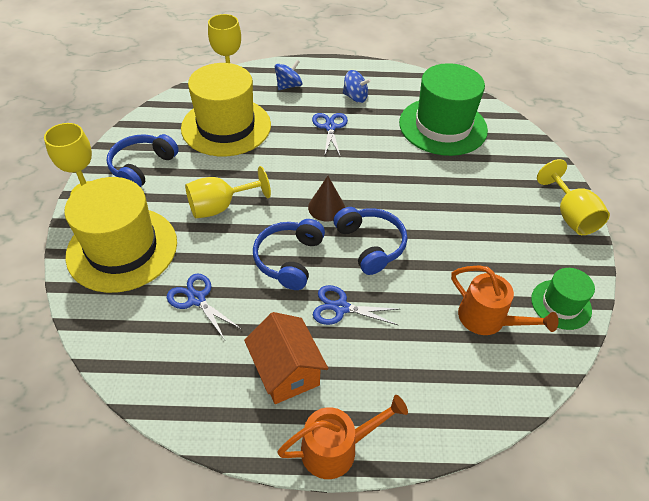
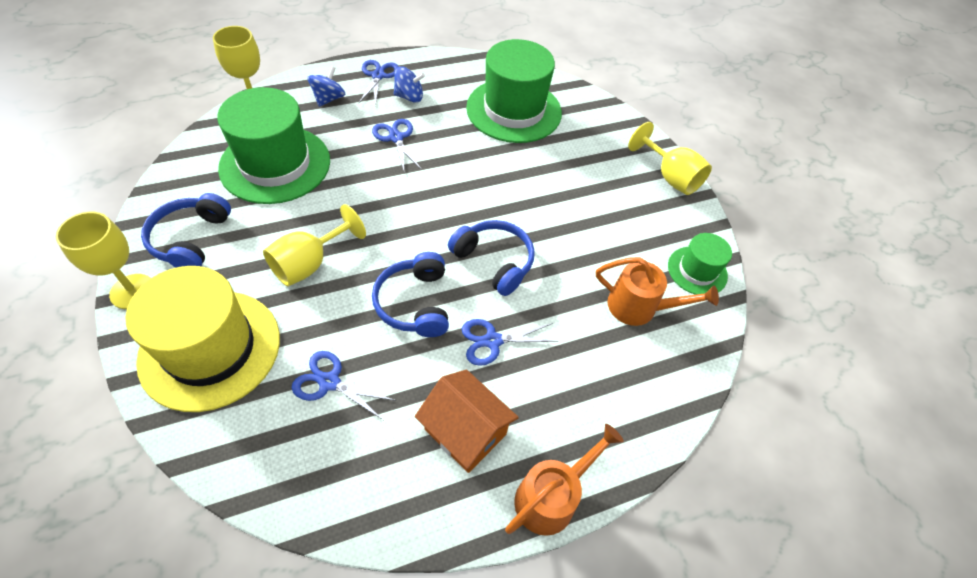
camera: 25 degrees left, 5 degrees up
(226, 126) = (275, 164): yellow hat -> green hat
(326, 207) = (430, 232): brown cone -> none
(336, 76) = (378, 76): none -> blue scissors

